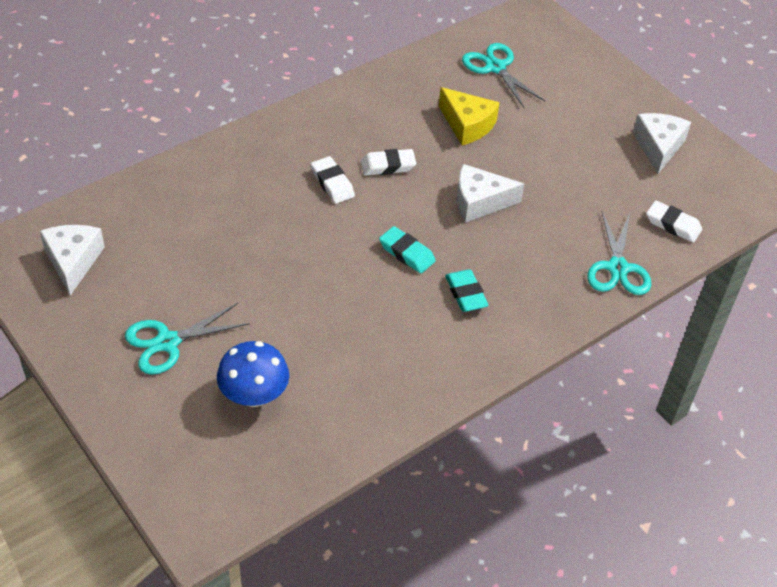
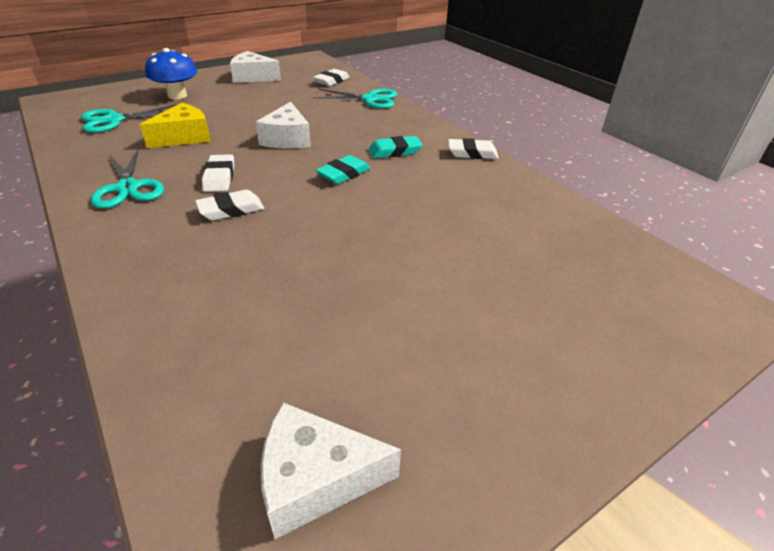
camera: 85 degrees left, 10 degrees down
(168, 342) = (480, 342): turquoise scissors -> turquoise scissors (128, 188)
(254, 395) = (542, 268): blue mushroom -> blue mushroom (177, 96)
(474, 366) = (472, 153): none -> white eraser

